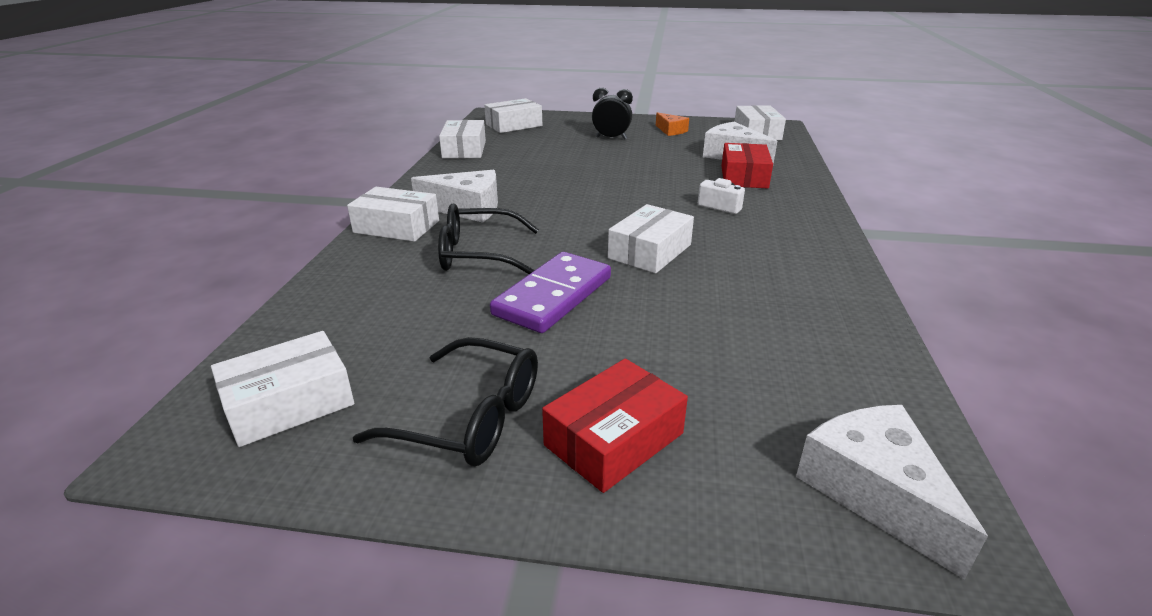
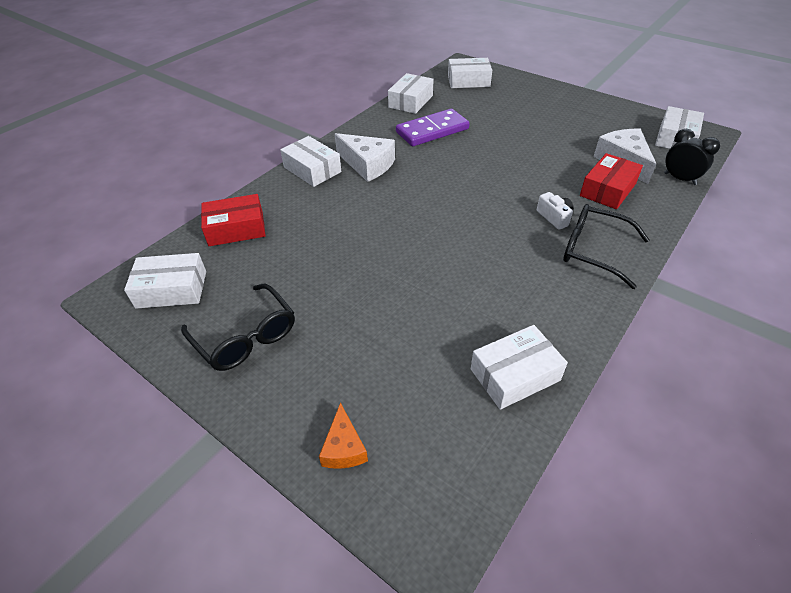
camera: 30 degrees right, 15 degrees up
(479, 254) = (343, 211): black glasses -> black glasses (593, 251)
(553, 296) = (360, 264): purple domino -> purple domino (432, 130)
(611, 138) = (534, 114): black clock -> black clock (680, 179)
(614, 439) = (306, 385): red box -> red box (236, 229)
(650, 251) = (457, 246): white box -> white box (515, 374)
(671, 131) = (595, 117): orange cheese -> orange cheese (344, 447)
(874, 491) = (418, 492): white cheese -> none

